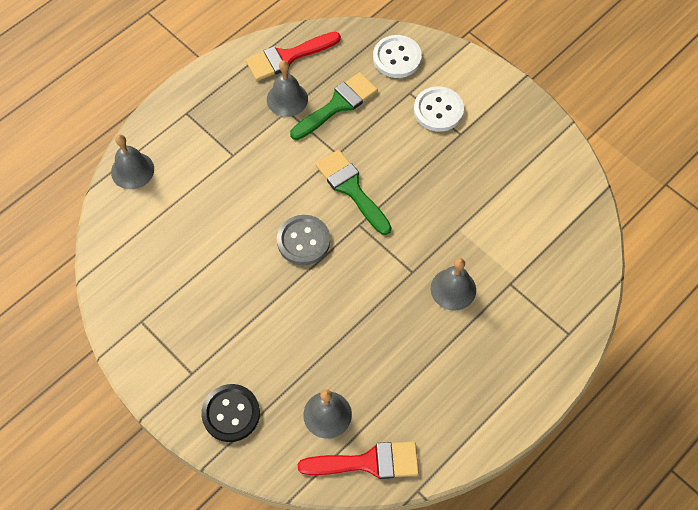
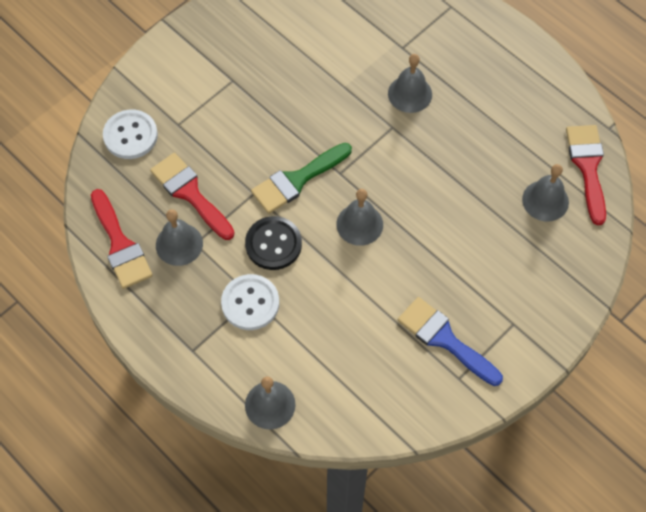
camera: 90 degrees left, 0 degrees up
(181, 311) = (445, 339): none -> blue brush
(231, 413) = (552, 285): black button -> black button (273, 244)
(303, 241) = (359, 224): grey button -> grey bell
(337, 105) = (190, 193): green brush -> red brush
(438, 110) = (202, 99): white button -> white button (250, 303)

